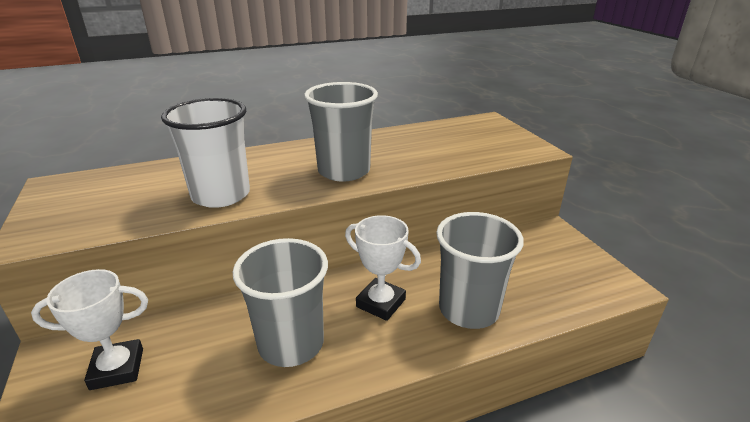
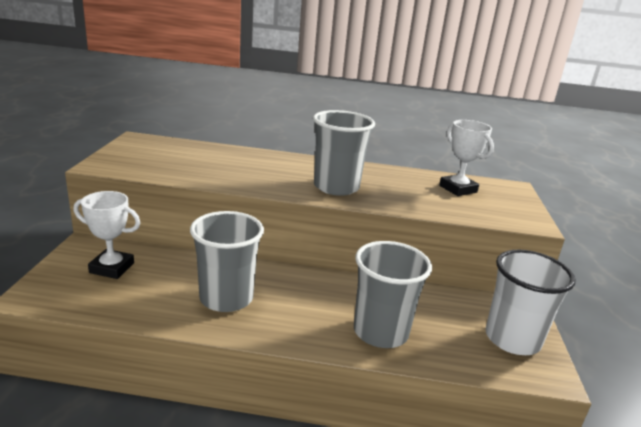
camera: 25 degrees right, 5 degrees down
(221, 195) = (232, 176): white cup -> white cup (512, 339)
(381, 303) = (313, 300): white trophy -> white trophy (458, 189)

